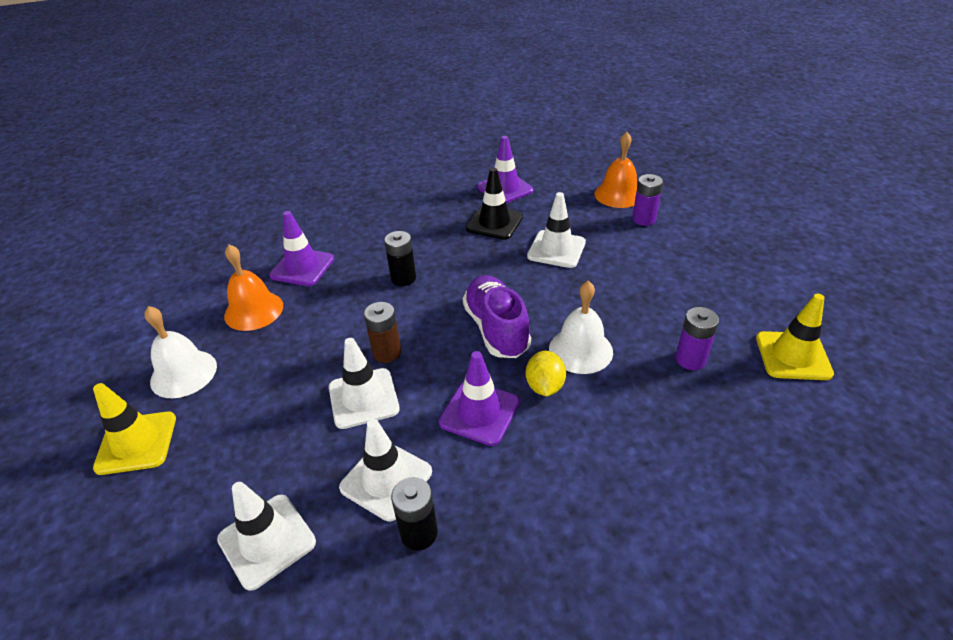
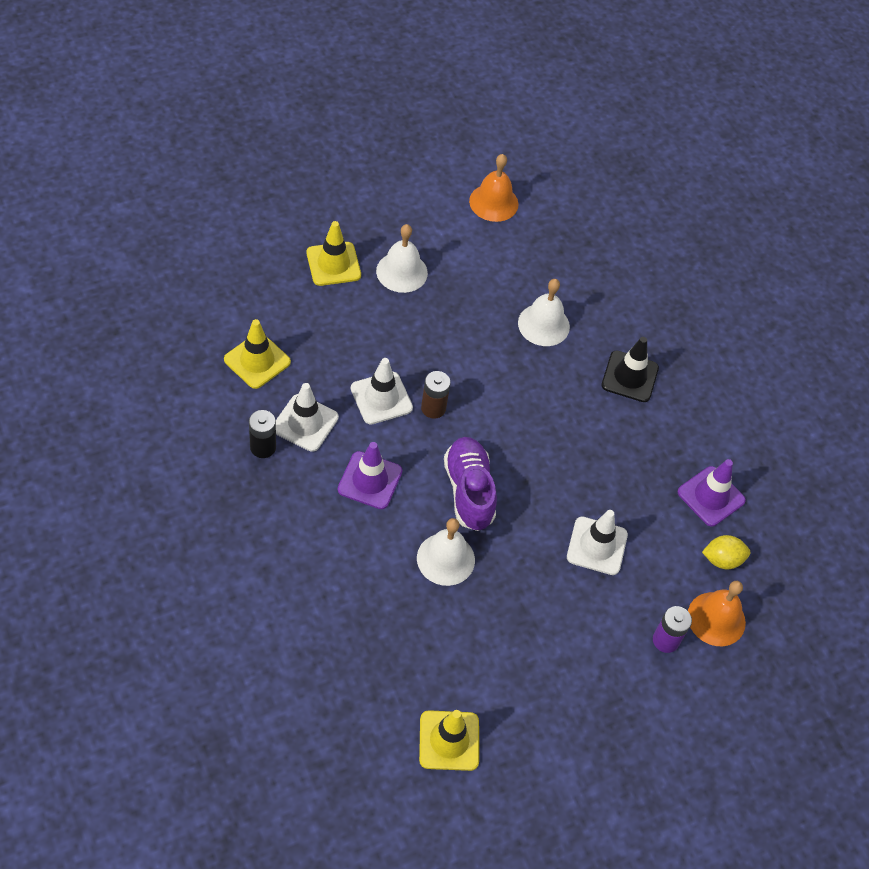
camera: 75 degrees right, 15 degrees up
(254, 310) = (479, 300): orange bell -> orange bell (493, 202)
(267, 541) = (257, 361): white traffic cone -> yellow traffic cone
(302, 267) = (543, 324): purple traffic cone -> white bell
(403, 278) = (535, 410): black battery -> none
(494, 223) = (639, 486): black traffic cone -> black traffic cone (629, 377)
(496, 329) = (469, 491): purple shoe -> purple shoe turned 75 degrees counterclockwise
(545, 386) = (400, 528): yellow lemon -> yellow lemon (722, 559)
(690, 359) = (439, 649): purple battery -> none

